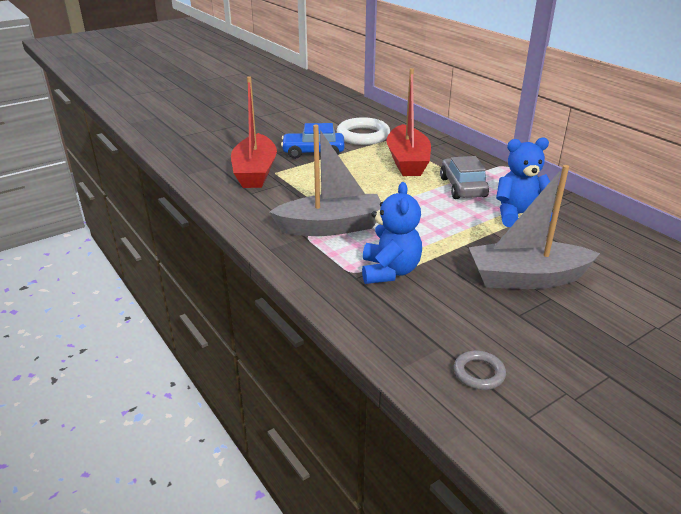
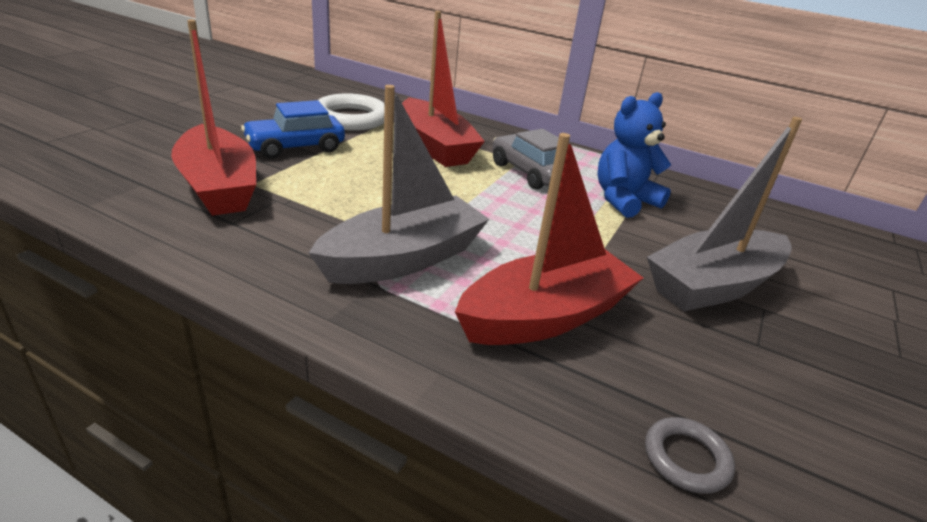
camera: 30 degrees left, 0 degrees up
(389, 271) = (545, 316): blue teddy bear -> red boat
(479, 373) = (812, 467): grey ring -> grey ring (686, 458)

